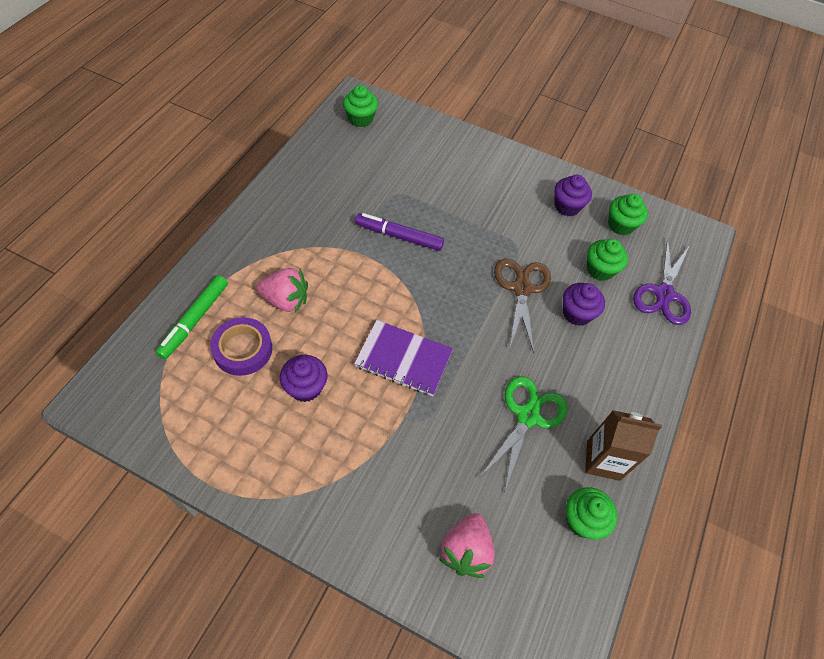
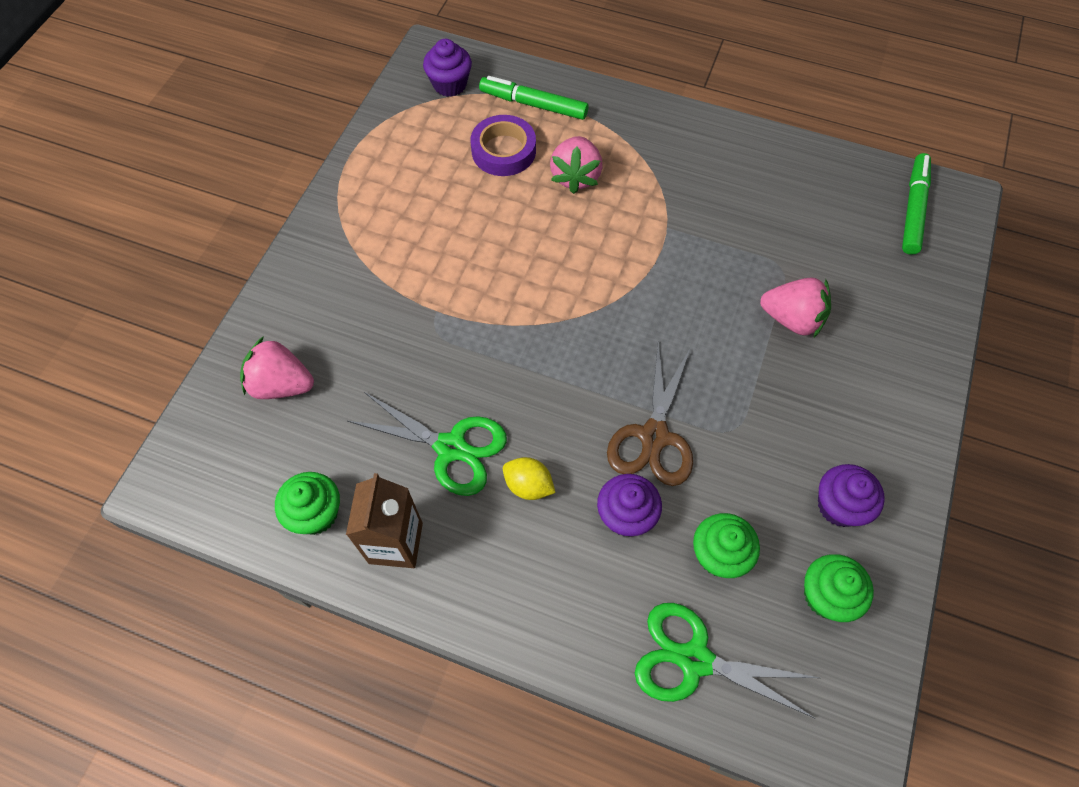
camera: 90 degrees right, 5 degrees up
(305, 387) = (464, 213): purple cupcake -> purple cupcake (450, 84)
(360, 119) = (913, 209): green cupcake -> green marker
(399, 236) = (706, 279): purple marker -> none
(403, 359) = (515, 303): purple notebook -> none
(437, 198) = (792, 319): none -> pink strawberry
(521, 288) = (654, 437): brown scissors -> brown scissors turned 105 degrees clockwise
(557, 368) = (528, 485): none -> yellow lemon
(664, 294) = (694, 660): purple scissors -> green scissors

